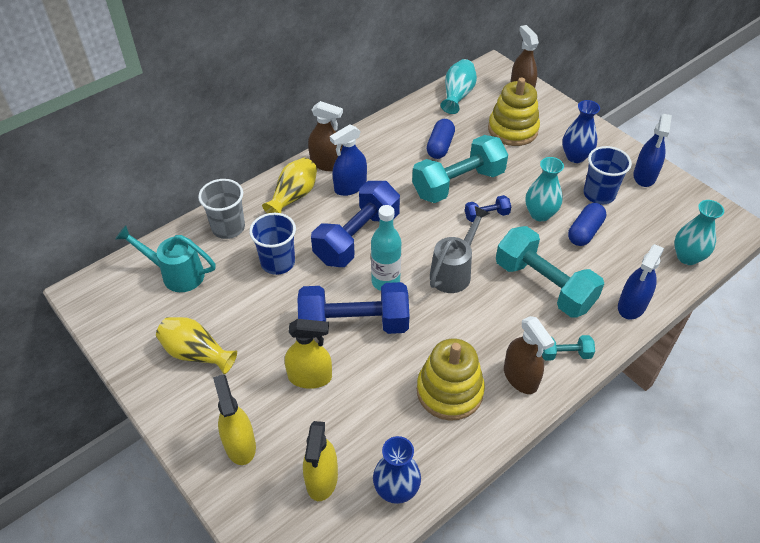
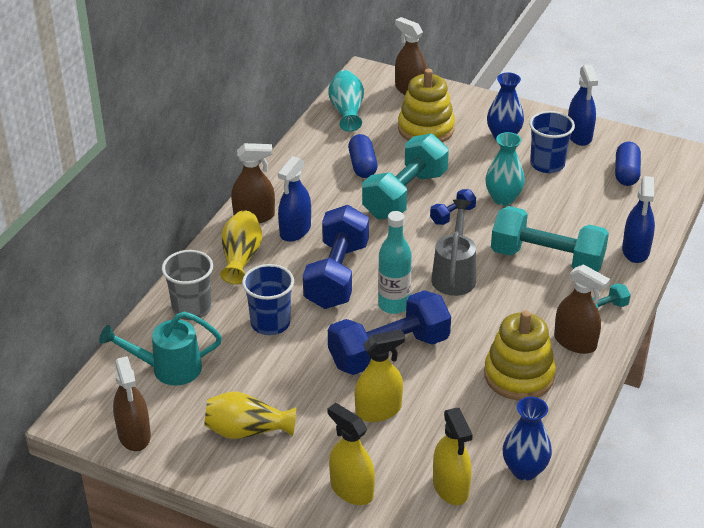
camera: 25 degrees left, 10 degrees down
(113, 323) = (134, 435): none -> brown spray bottle
(585, 232) = (555, 201): blue capsule -> blue capsule (626, 173)
(687, 257) = (659, 195): turquoise vase -> none

